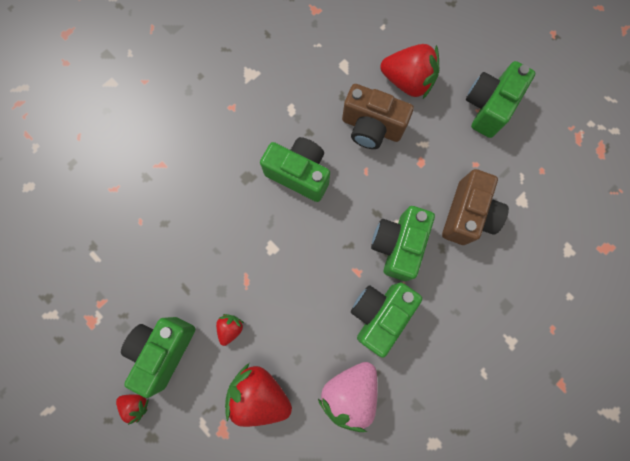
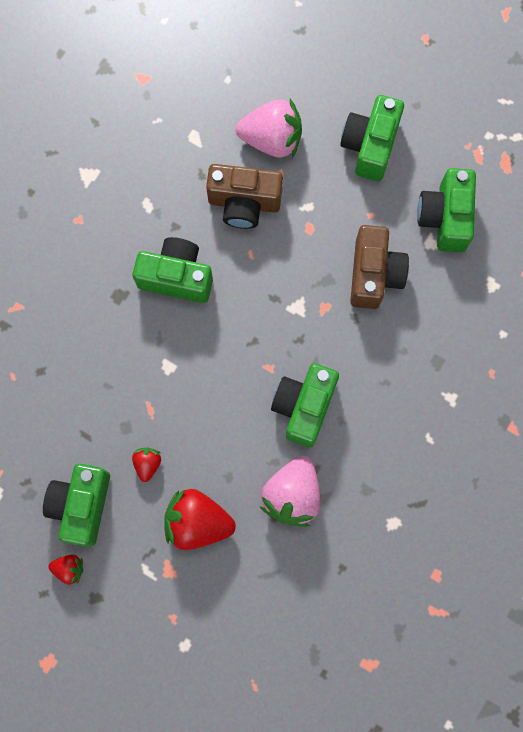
camera: 15 degrees left, 0 degrees up
(397, 245) = (306, 327): green camera -> green camera (445, 217)
(407, 82) = (272, 139): red strawberry -> pink strawberry

